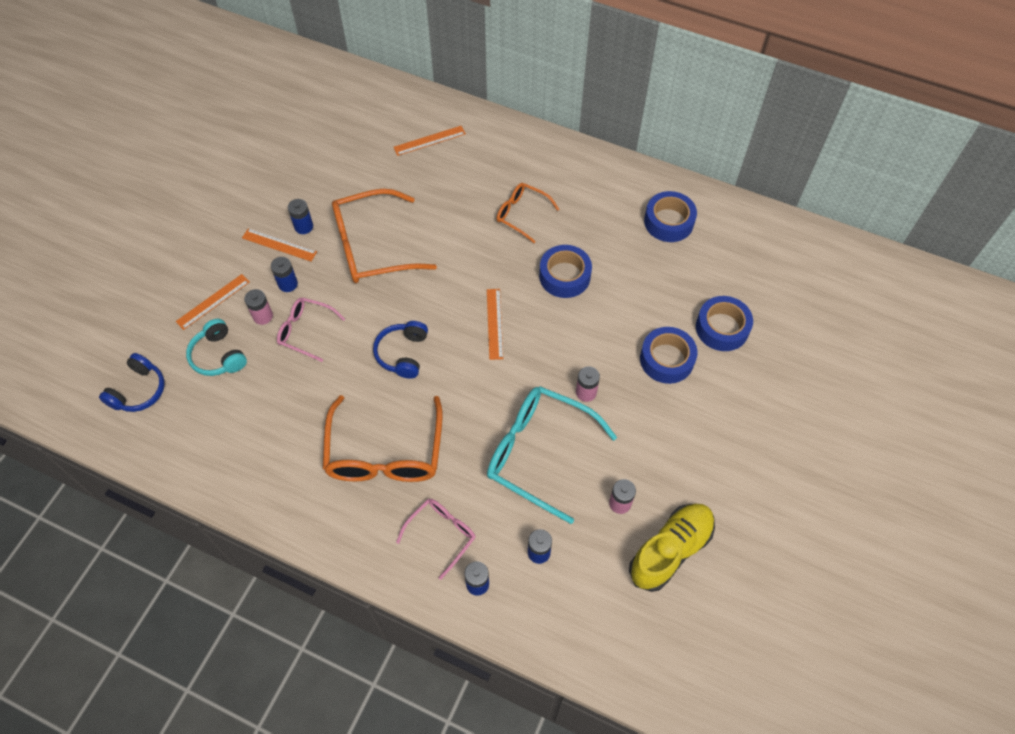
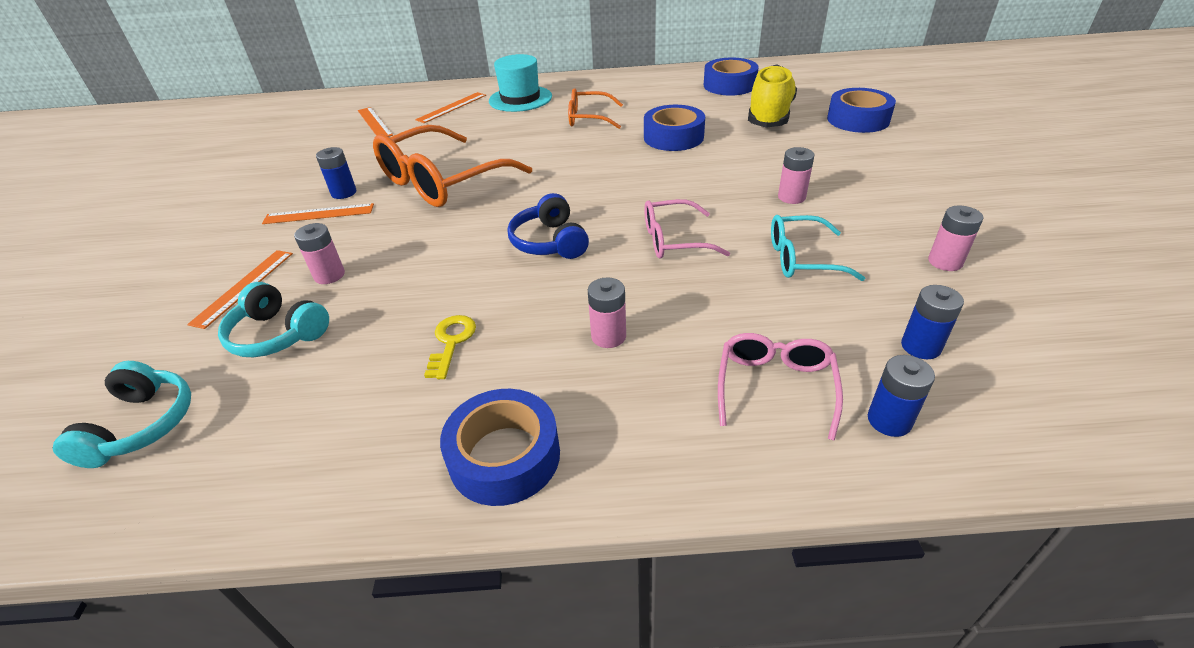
camera: 25 degrees left, 20 degrees down
(138, 390) = (141, 425): blue headphones -> turquoise headphones
(288, 284) = (350, 238): blue battery -> none
(303, 412) = (451, 342): none -> yellow key
(305, 331) = (401, 267): pink glasses -> pink glasses (673, 240)
(385, 453) = (608, 336): orange glasses -> pink battery
(488, 154) = (520, 99): none -> turquoise hat
(494, 323) = (636, 186): orange ruler -> orange ruler (374, 122)
(538, 453) = (801, 259): turquoise glasses -> turquoise glasses, size x0.55
(666, 359) = (838, 151): blue tape -> blue tape (504, 456)
(670, 550) = (1055, 276): yellow shoe -> yellow shoe (770, 115)

